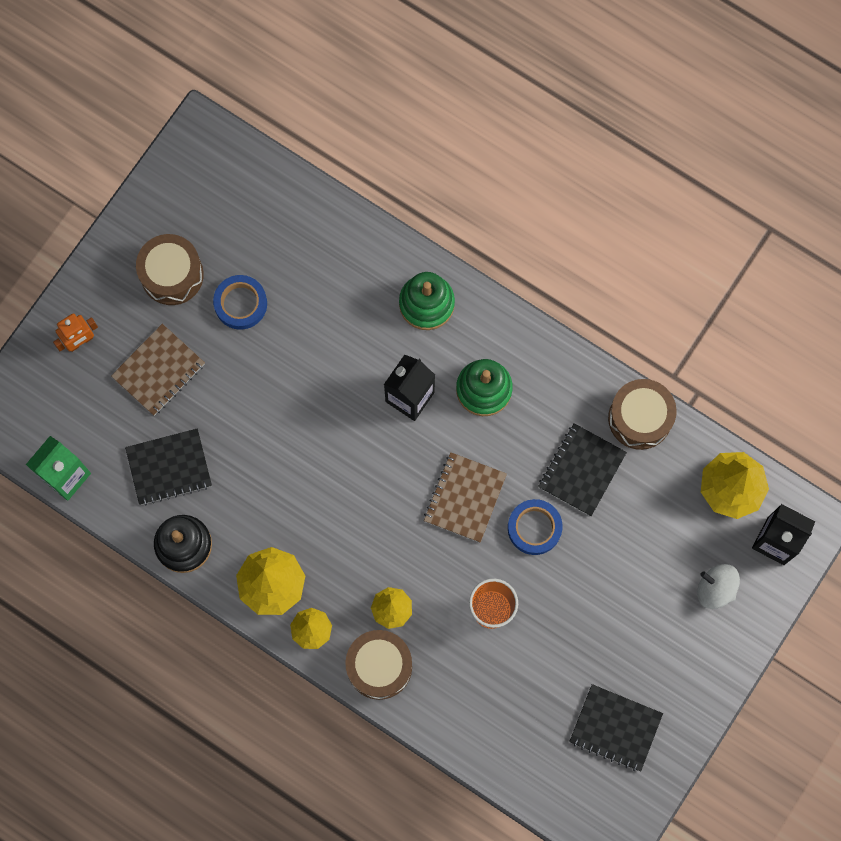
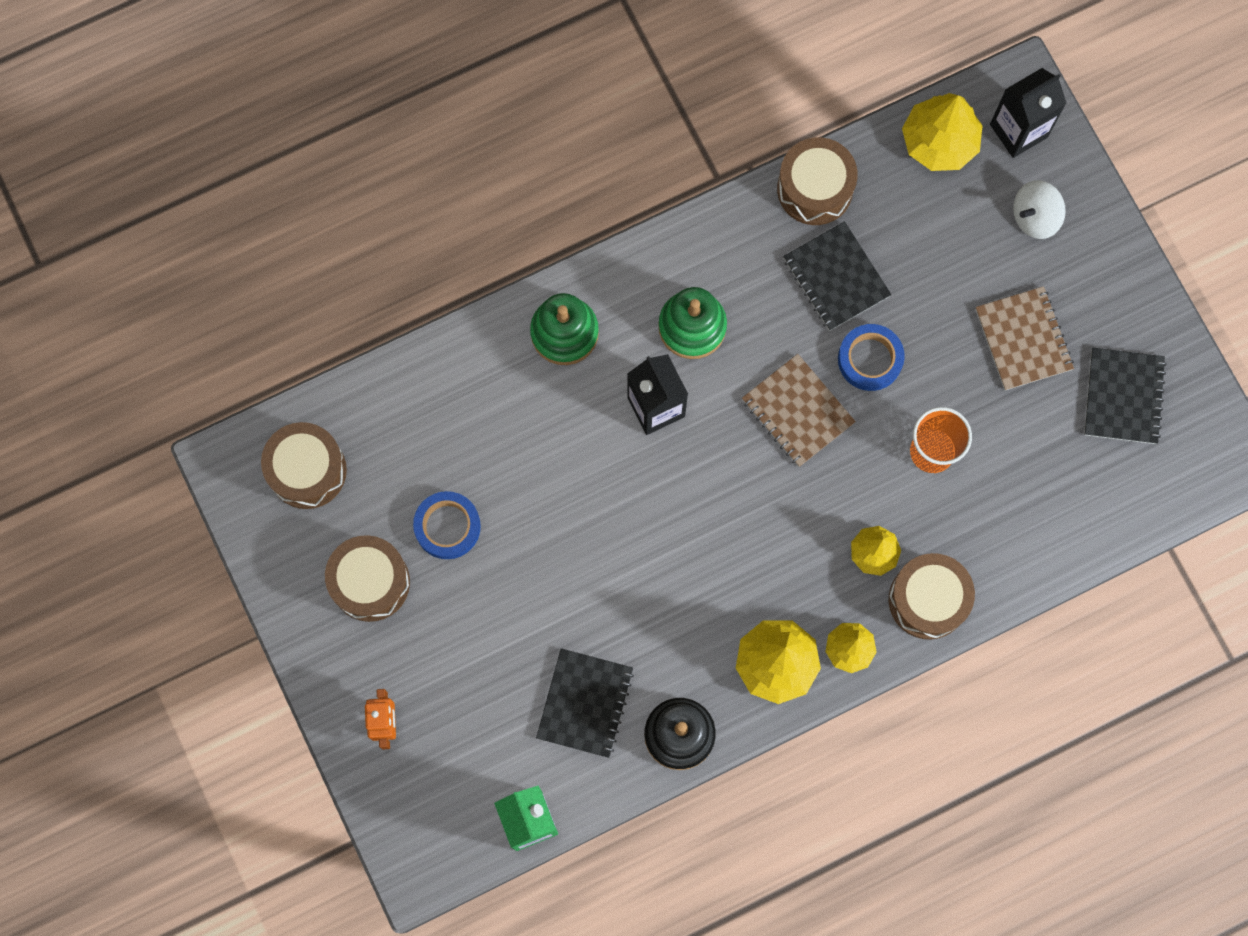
camera: 60 degrees left, 0 degrees up
(158, 370) = (469, 655): brown notebook -> brown notebook (1023, 339)
(226, 188) = (307, 470): none -> brown drum
(615, 728) = (1123, 397): black notebook -> black notebook turned 45 degrees counterclockwise

